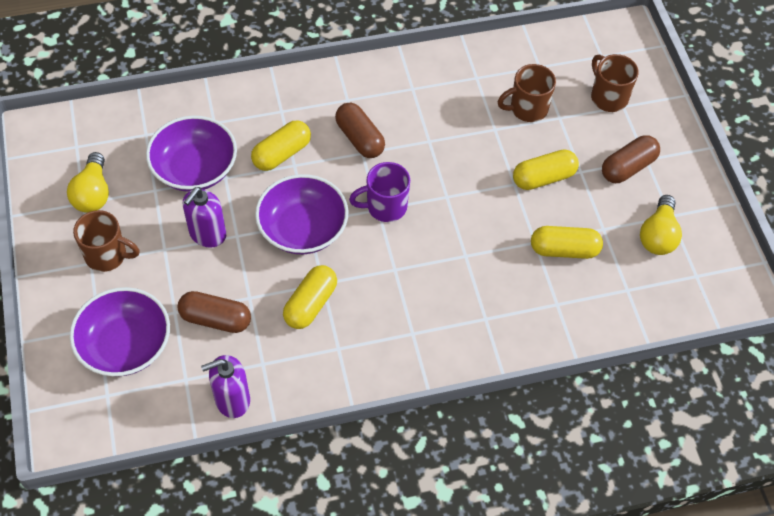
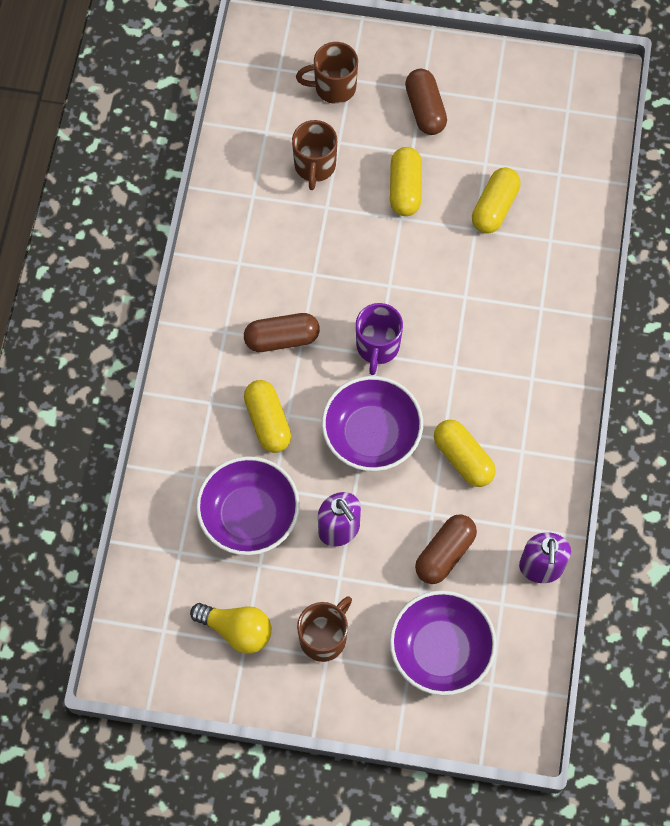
camera: 65 degrees left, 10 degrees up
(658, 235) = (512, 120): yellow light bulb -> none

